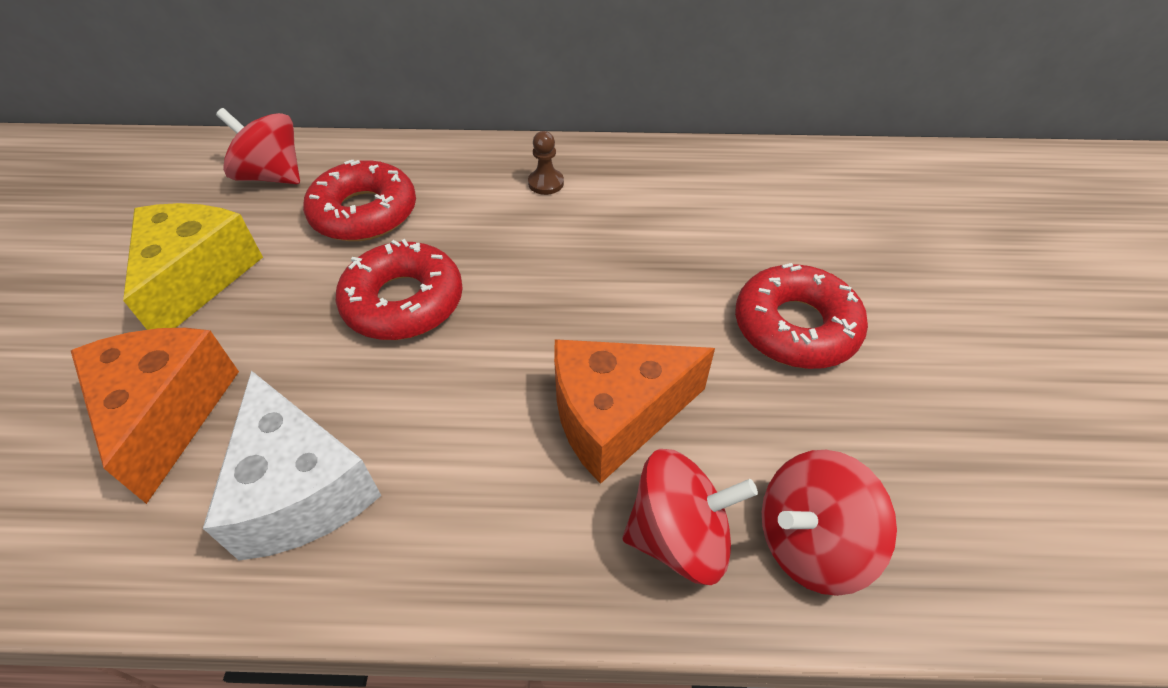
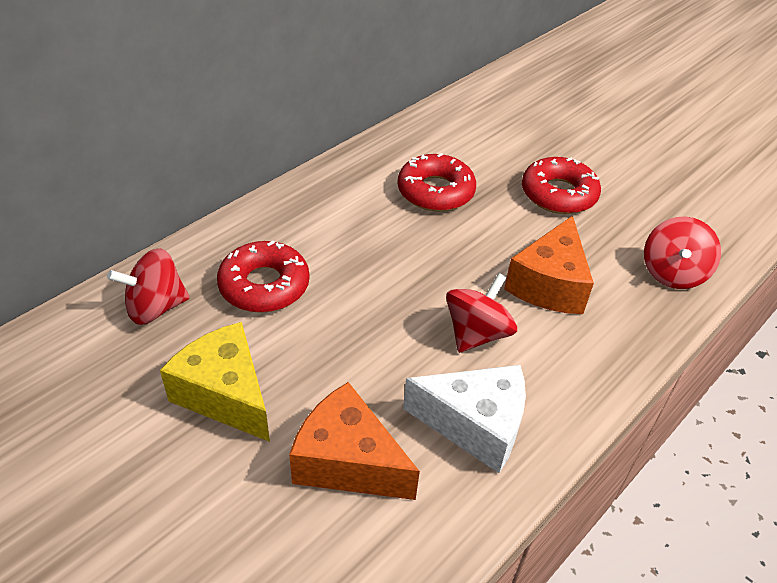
camera: 50 degrees left, 5 degrees down
(403, 302) = (374, 312): red donut -> red donut (435, 191)
(546, 183) = (343, 199): brown pawn -> none
(679, 536) = (634, 308): red spinning top -> red spinning top (476, 333)

